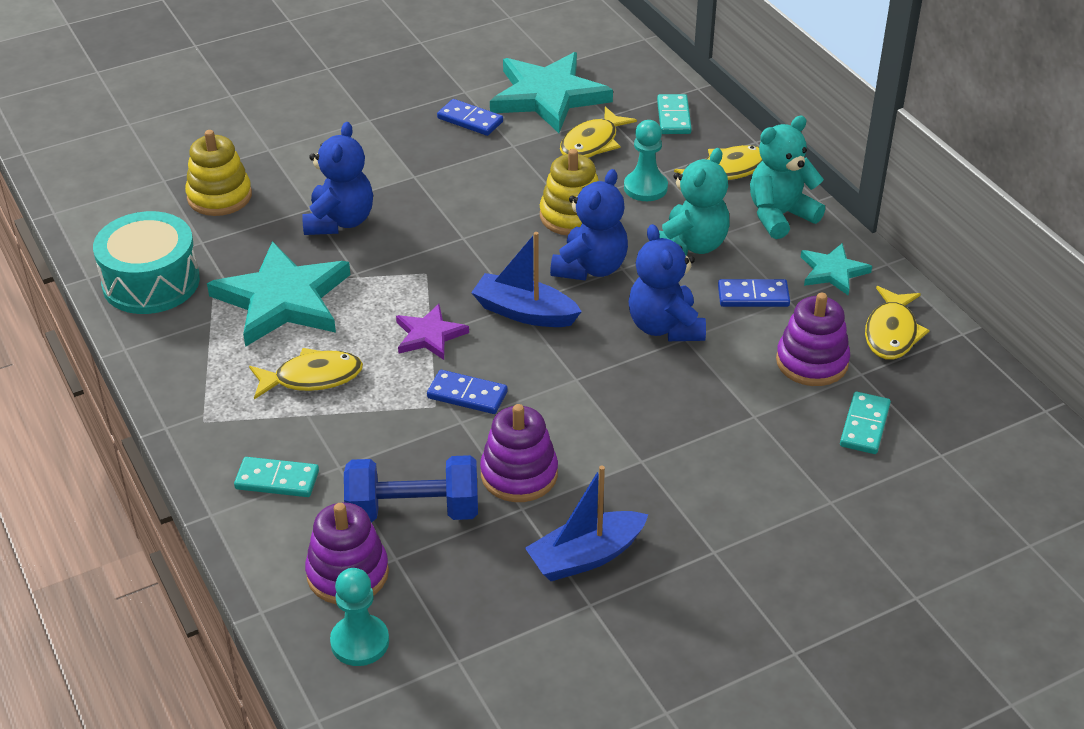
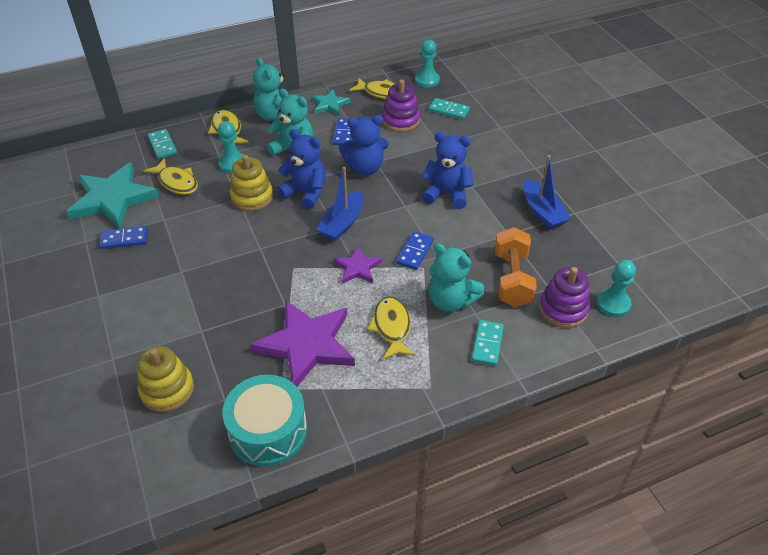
camera: 85 degrees left, 5 degrees up
(282, 300) = (306, 345): turquoise star -> purple star
(339, 221) = (223, 313): blue teddy bear -> blue teddy bear (447, 194)
(364, 438) = (451, 300): none -> turquoise teddy bear
(413, 511) = (512, 279): blue dumbbell -> orange dumbbell
(470, 120) = (124, 239): blue domino -> blue domino turned 45 degrees clockwise
(519, 474) = (482, 233): purple stacking toy -> none
(674, 117) = (162, 145): turquoise domino -> turquoise domino turned 60 degrees clockwise
(958, 392) = (427, 80): none -> turquoise pawn

